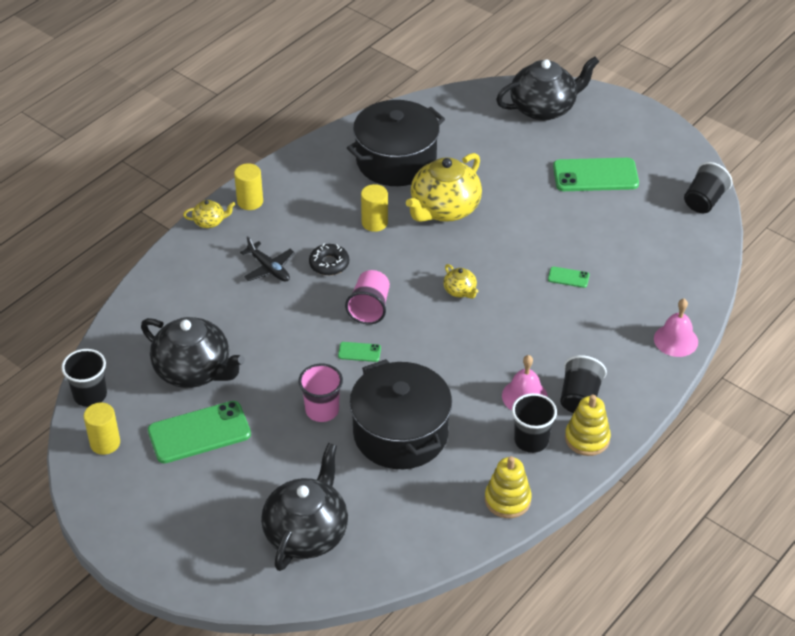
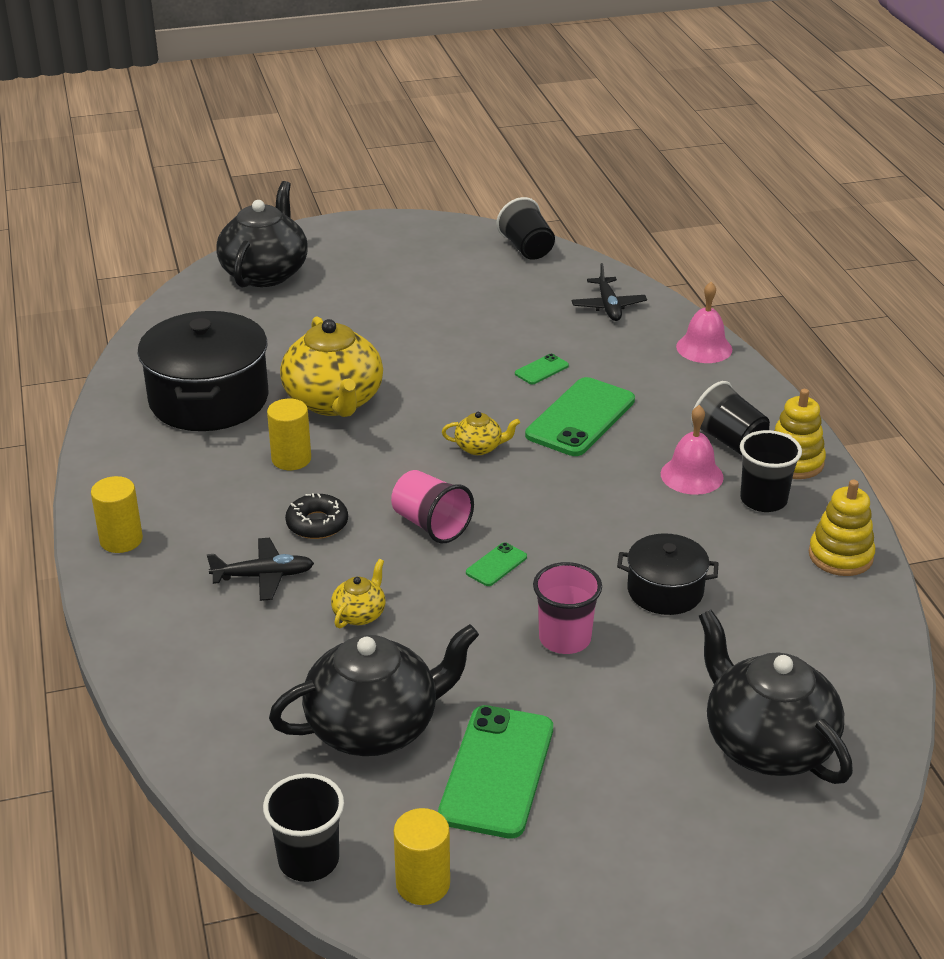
camera: 55 degrees left, 10 degrees down
(209, 222) = (111, 591): yellow teapot -> yellow teapot (360, 614)
(400, 433) = (665, 591): black pot -> black pot, size x0.54
(595, 175) = (410, 289): green phone -> green phone (580, 418)
(676, 272) = (608, 306): none -> black plane

